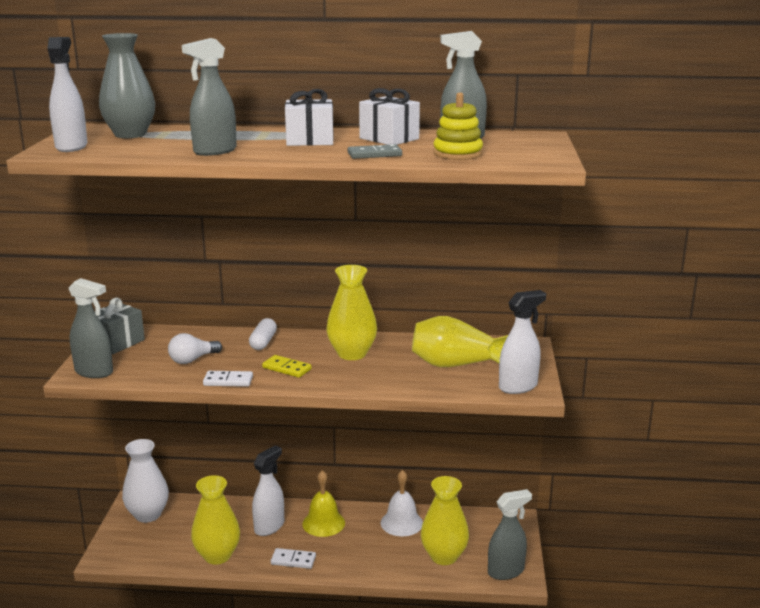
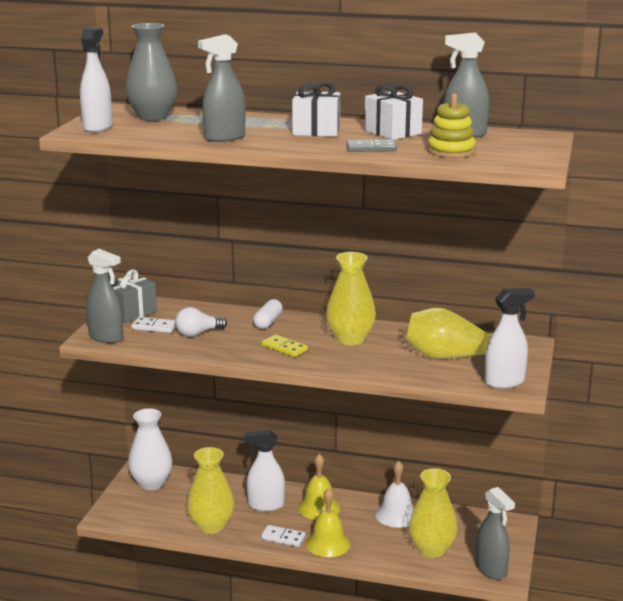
camera: 10 degrees right, 0 degrees up
(228, 381) = (227, 355): white domino -> white domino (154, 327)
(269, 526) = (265, 505): white spray bottle -> white spray bottle turned 135 degrees counterclockwise
(340, 561) = (328, 543): none -> yellow bell
(506, 571) = (491, 569): grey spray bottle -> grey spray bottle turned 75 degrees clockwise

